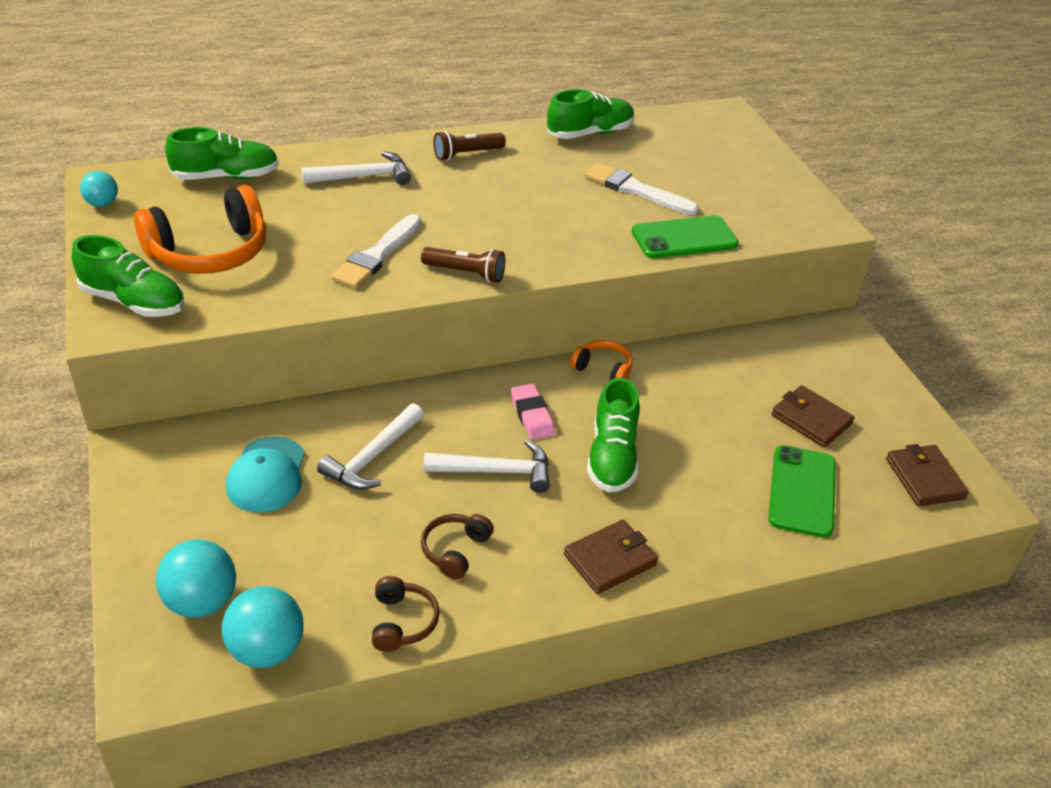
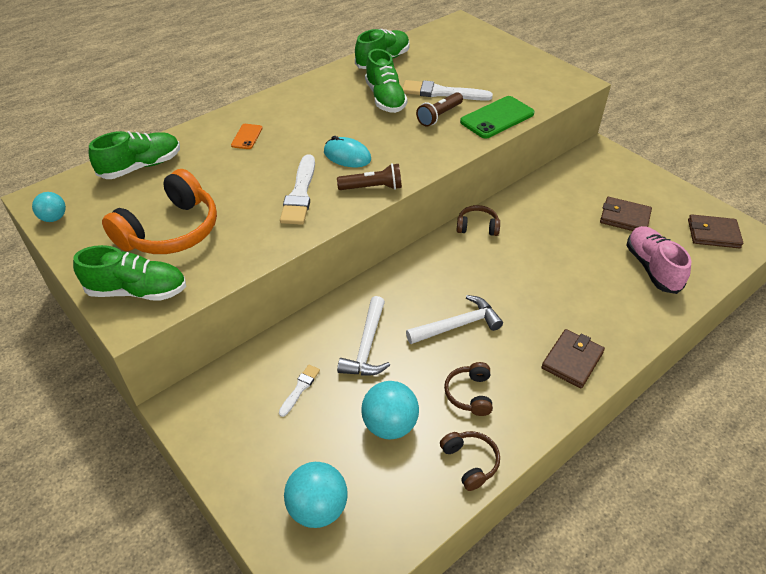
camera: 20 degrees left, 5 degrees up
(267, 475) = (300, 388): turquoise cap -> white brush
(267, 650) = (391, 525): turquoise ball -> turquoise ball (389, 425)
(363, 177) = (247, 137): white hammer -> orange phone
(463, 230) = (347, 156): none -> turquoise mouse
(467, 154) = (309, 99): brown flashlight -> brown flashlight (439, 116)
(532, 415) = (454, 276): pink eraser -> none
(603, 369) = (477, 227): orange headphones -> brown headphones
(612, 457) = (524, 286): green shoe -> green shoe (385, 99)
(802, 491) = (652, 268): green phone -> pink shoe
(924, 479) = (713, 234): brown wallet -> brown wallet turned 45 degrees counterclockwise

